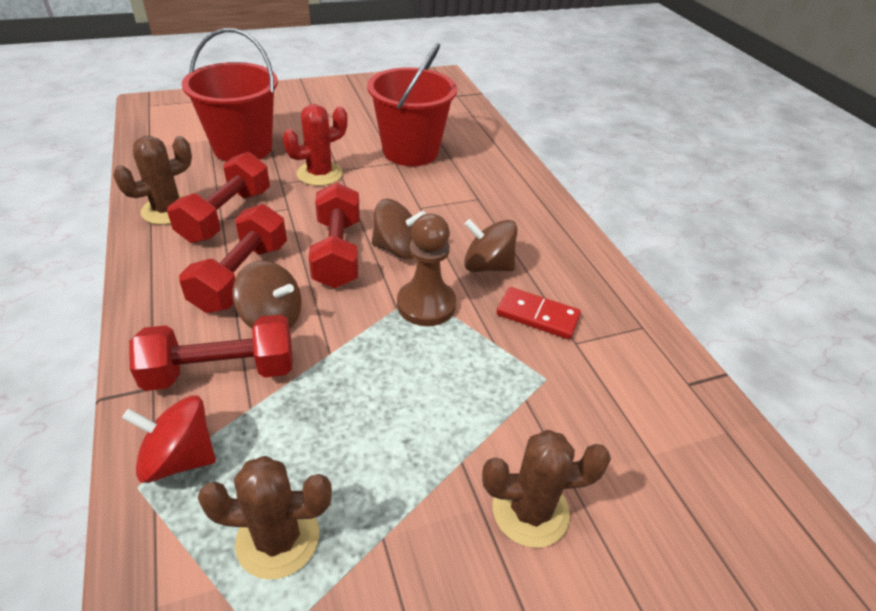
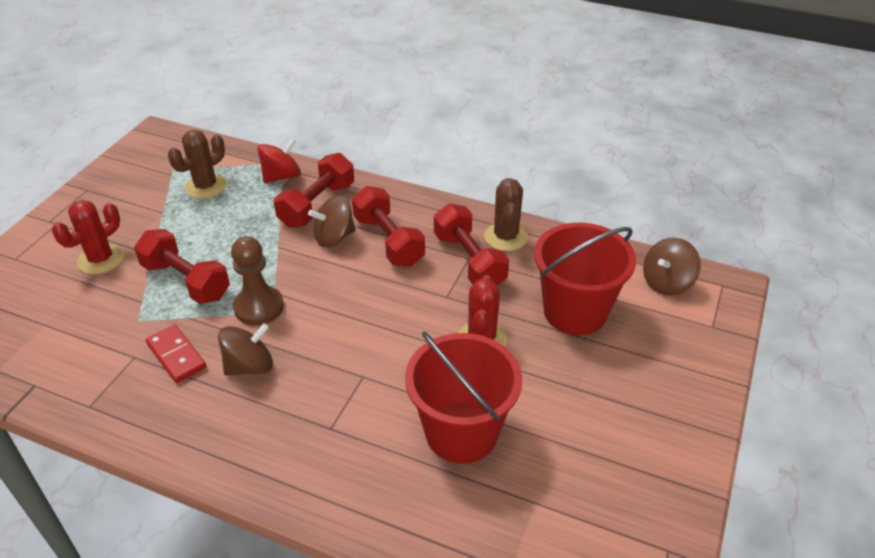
camera: 135 degrees right, 0 degrees up
(337, 253) = (361, 294): red dumbbell -> red dumbbell (186, 281)
(397, 249) = (328, 328): brown spinning top -> brown spinning top (667, 283)
(530, 510) = (101, 259): brown cactus -> red cactus
(537, 315) = (176, 356): red domino -> red domino turned 75 degrees clockwise

